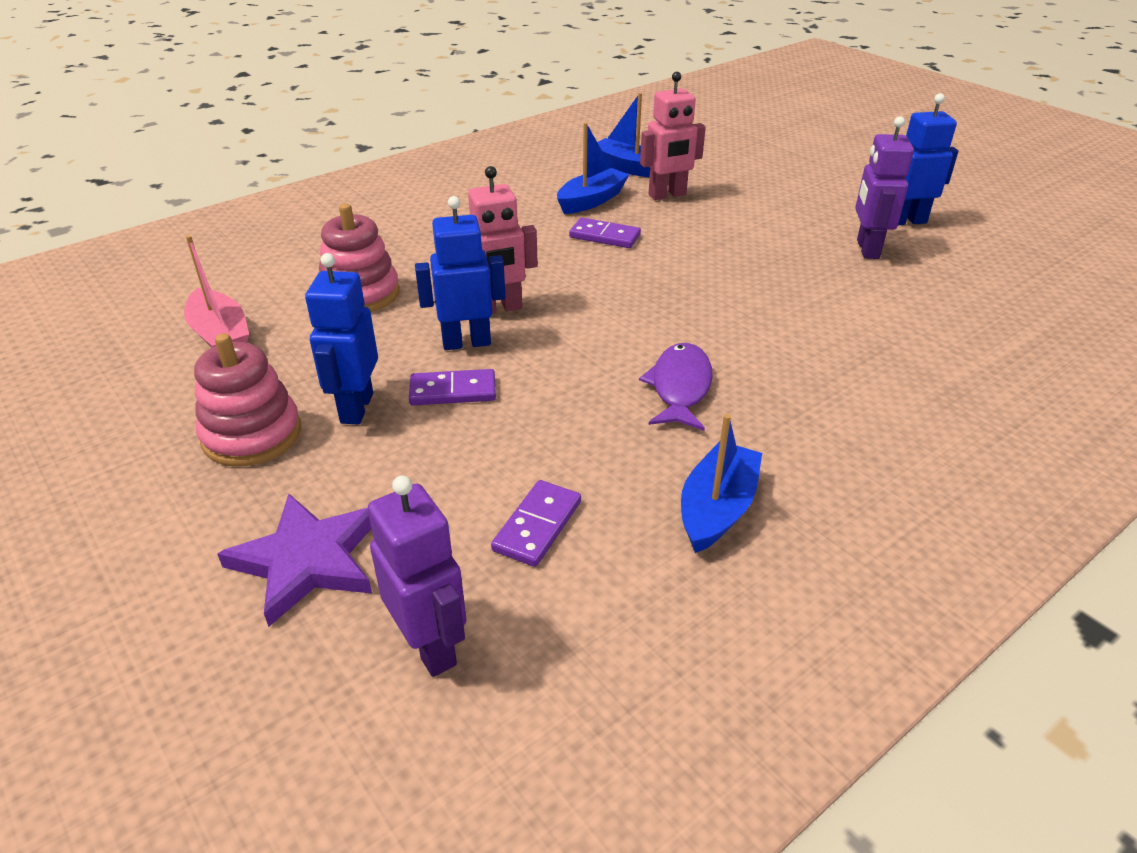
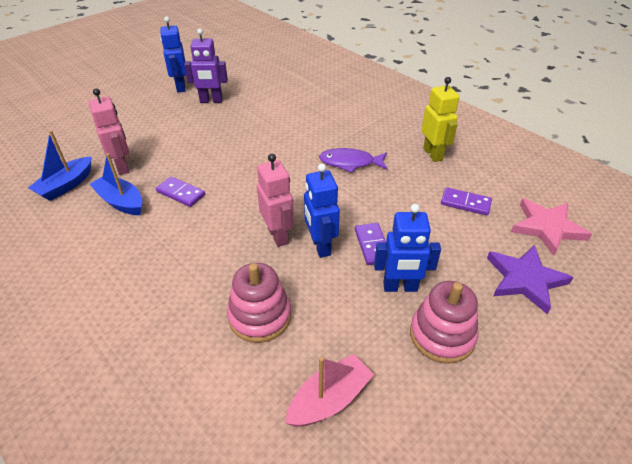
camera: 95 degrees left, 5 degrees up
(430, 646) = (547, 228): purple robot -> pink star
(604, 236) = (181, 193): purple domino -> purple domino turned 75 degrees counterclockwise
(717, 509) = (433, 154): blue boat -> yellow robot

